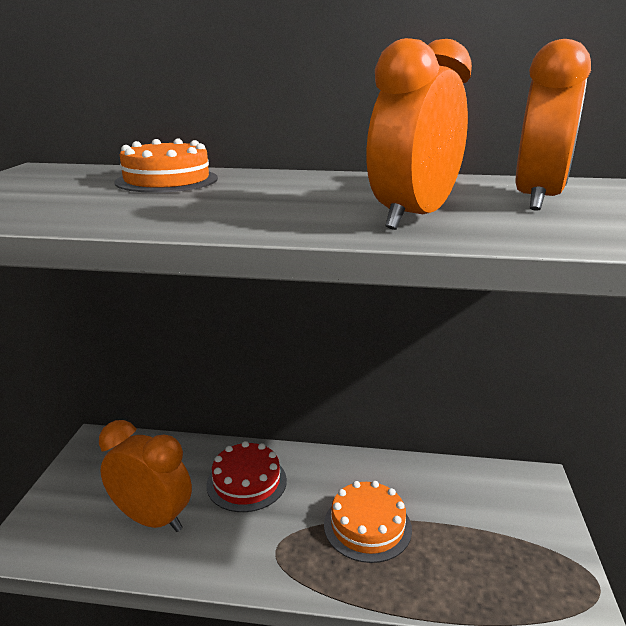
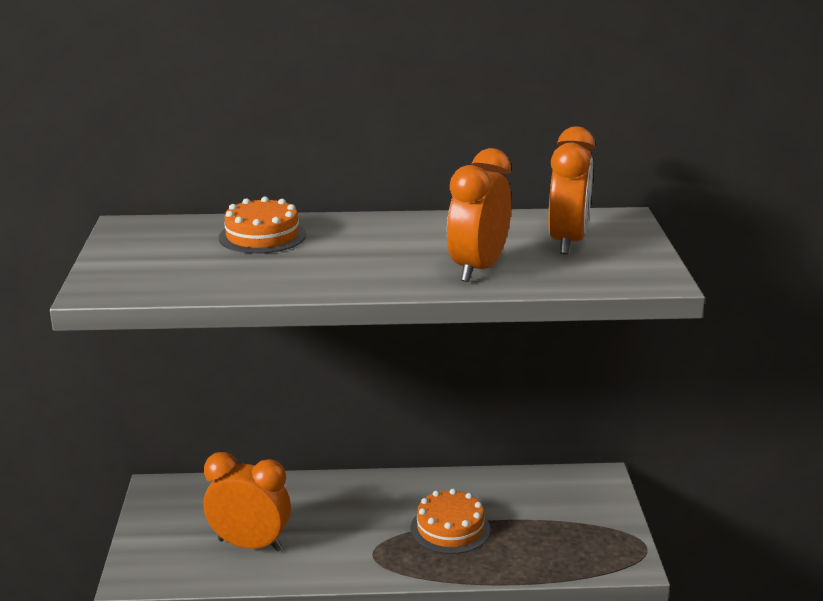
camera: 10 degrees left, 0 degrees up
(246, 482) = (328, 507): red cake -> none

